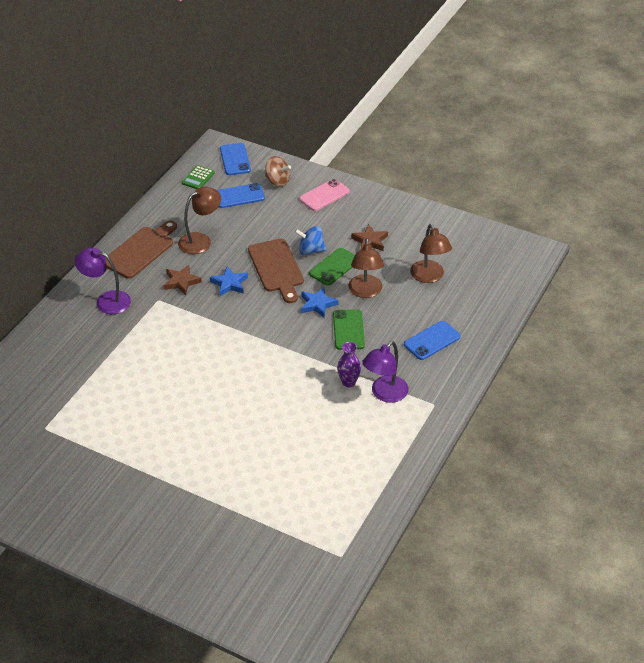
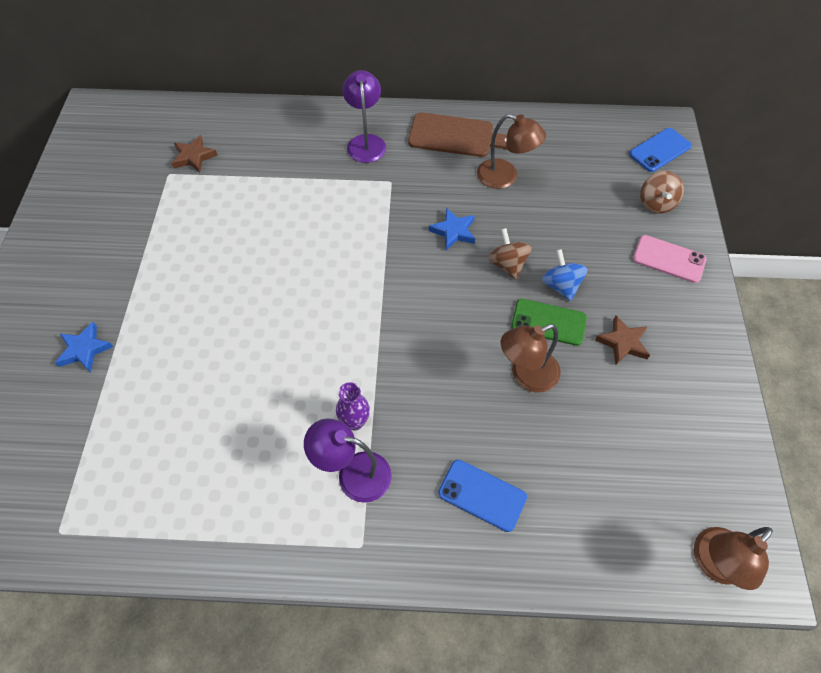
camera: 65 degrees right, 15 degrees up
(181, 282) = (430, 188): brown star -> brown star (194, 157)
(198, 178) = (602, 132): green calculator -> none
(239, 196) = (602, 179): blue phone -> none
(276, 268) = (507, 264): brown cutting board -> brown spinning top
(317, 304) = (472, 332): blue star -> blue star (84, 349)
(348, 330) = (446, 384): green phone -> none
(429, 277) = (604, 442): brown lamp -> brown lamp (713, 564)

